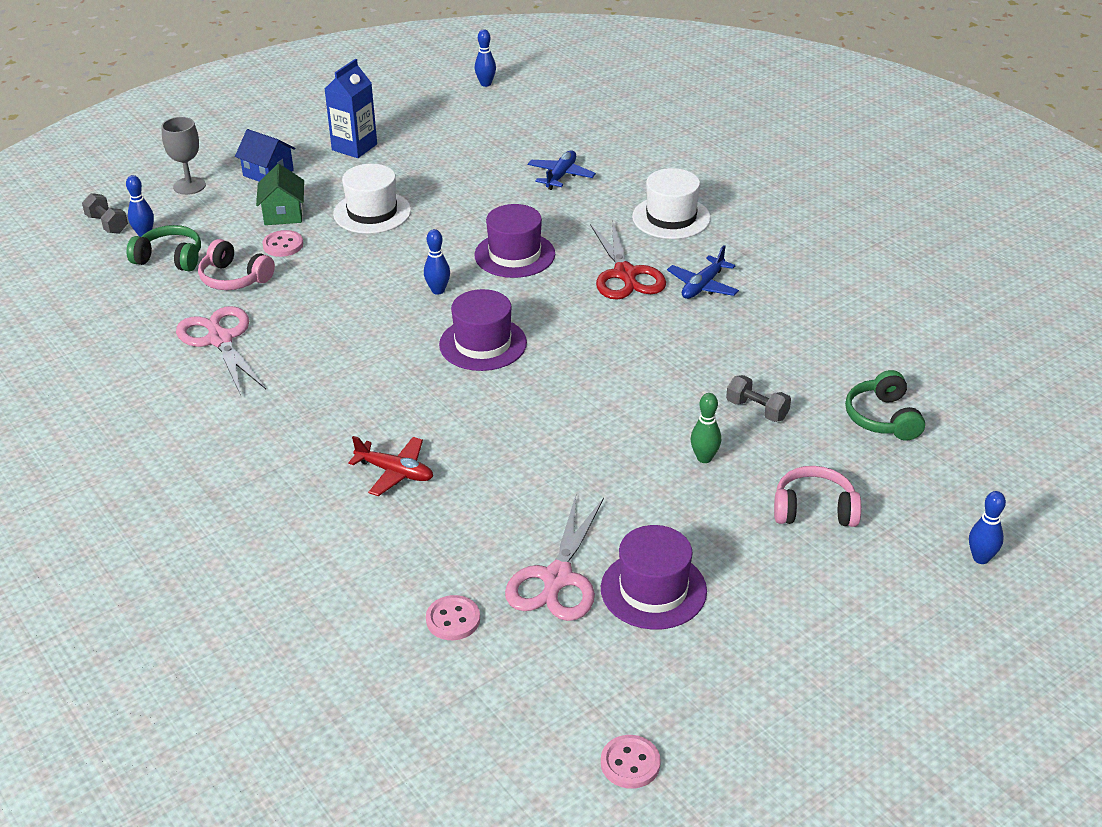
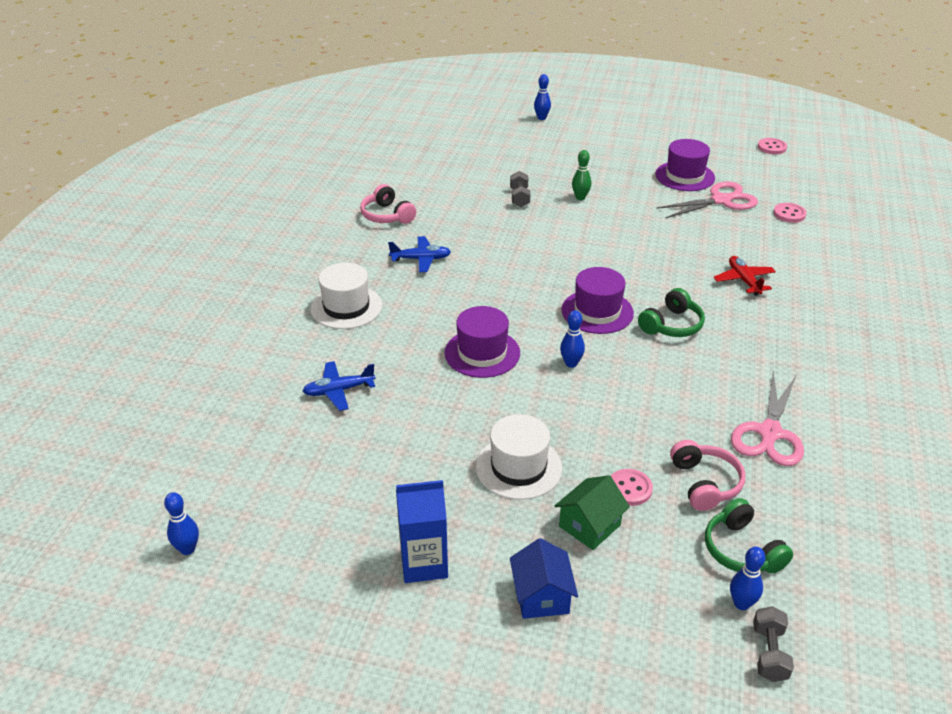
camera: 130 degrees left, 0 degrees up
(189, 186) = (636, 645): grey goblet -> none
(625, 274) = (445, 294): red scissors -> none
(814, 510) = (571, 159): pink headphones -> pink headphones (387, 215)
(882, 418) = (475, 164): green headphones -> green headphones (672, 325)

